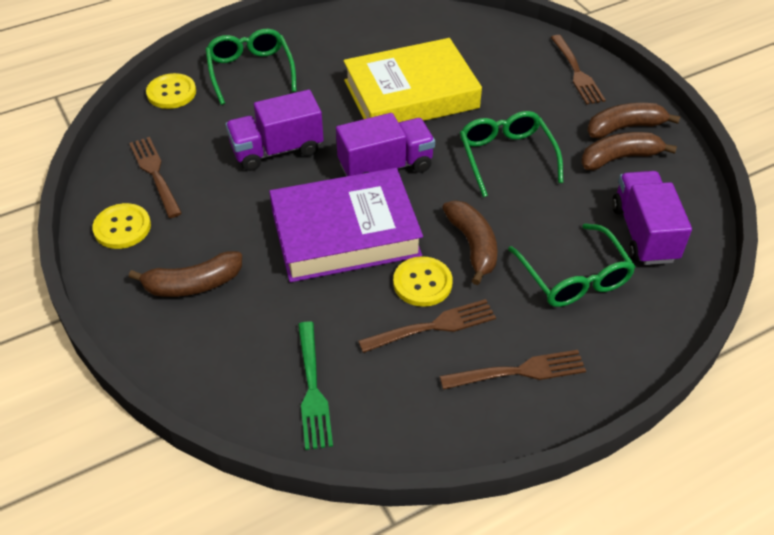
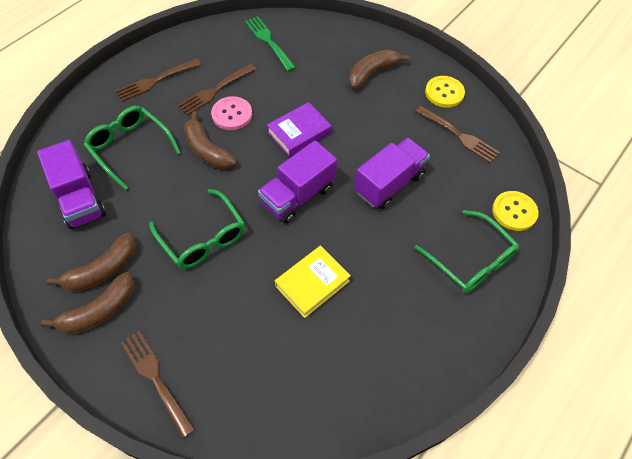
camera: 155 degrees right, 10 degrees up
(345, 233) = (299, 133): purple book -> purple book, size x0.54
(411, 94) = (312, 283): yellow book -> yellow book, size x0.54
(422, 283) = (232, 114): yellow button -> pink button

